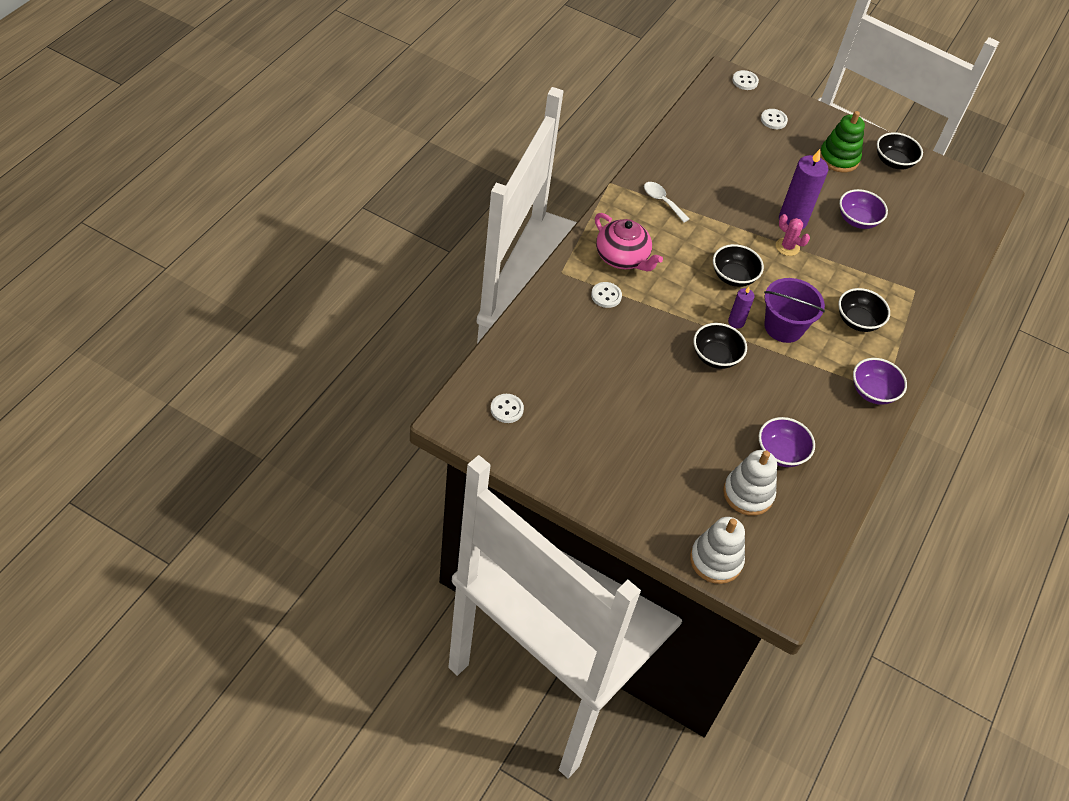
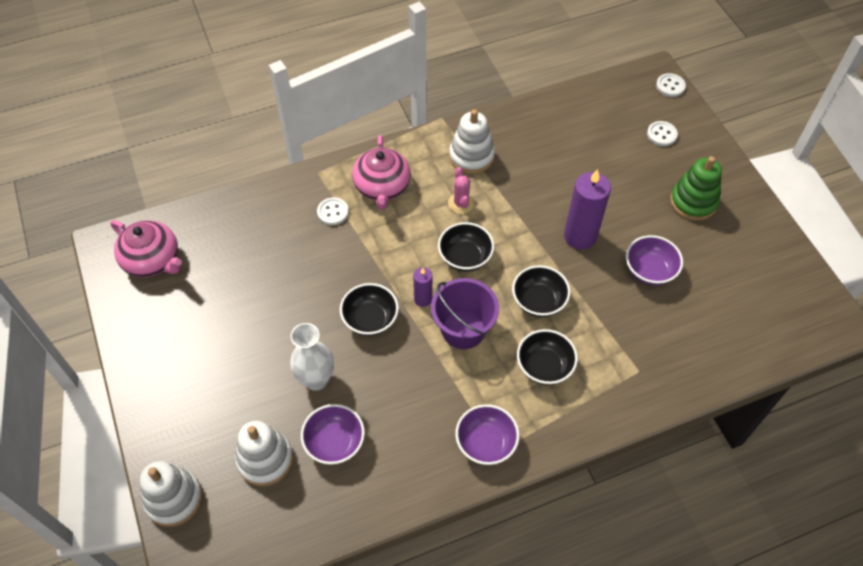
camera: 45 degrees right, 5 degrees up
(506, 409) = (153, 260): white button -> pink teapot
(662, 201) = (471, 156): white spoon -> white stacking toy
(724, 420) = (316, 380): none -> white vase
(787, 247) = (547, 258): pink cactus -> pink cactus (461, 203)
(893, 162) = (752, 234): black bowl -> black bowl (538, 301)

